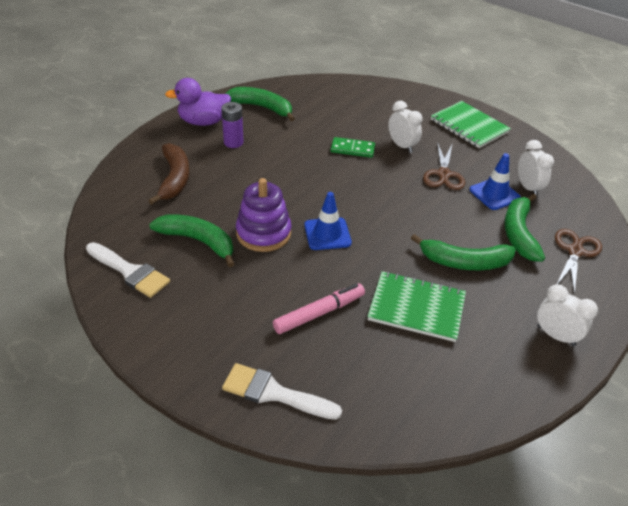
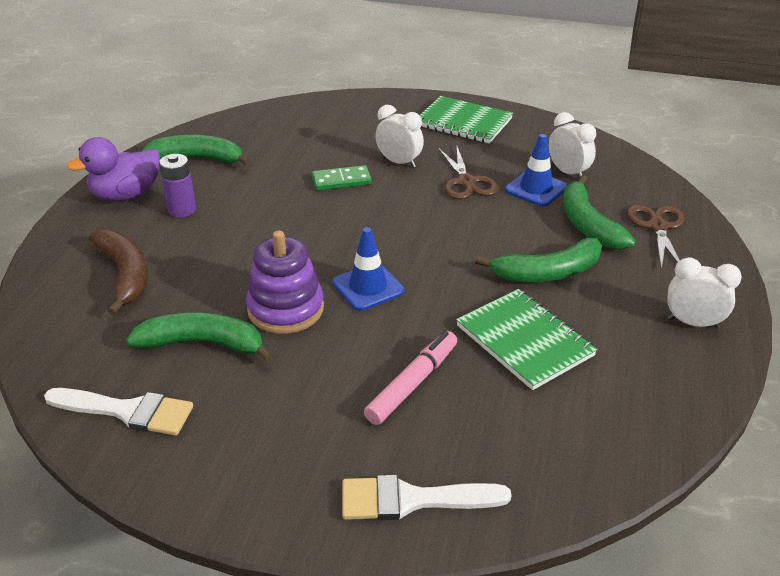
camera: 20 degrees left, 5 degrees down
(416, 308) = (524, 340): green notebook -> green notebook turned 60 degrees clockwise

